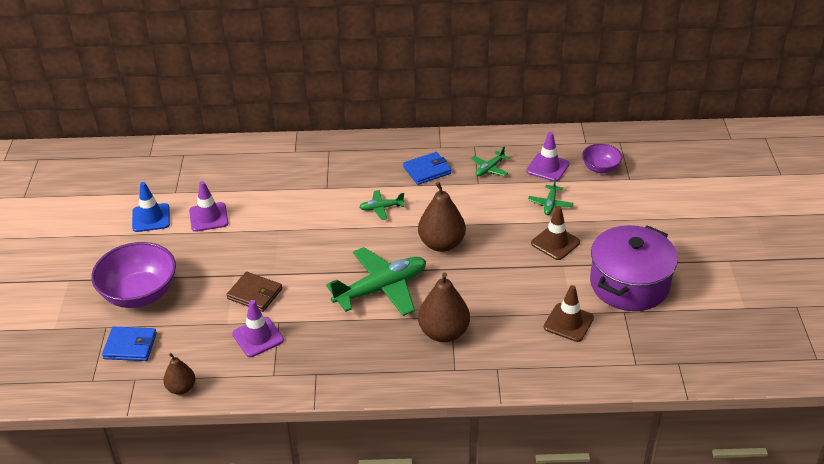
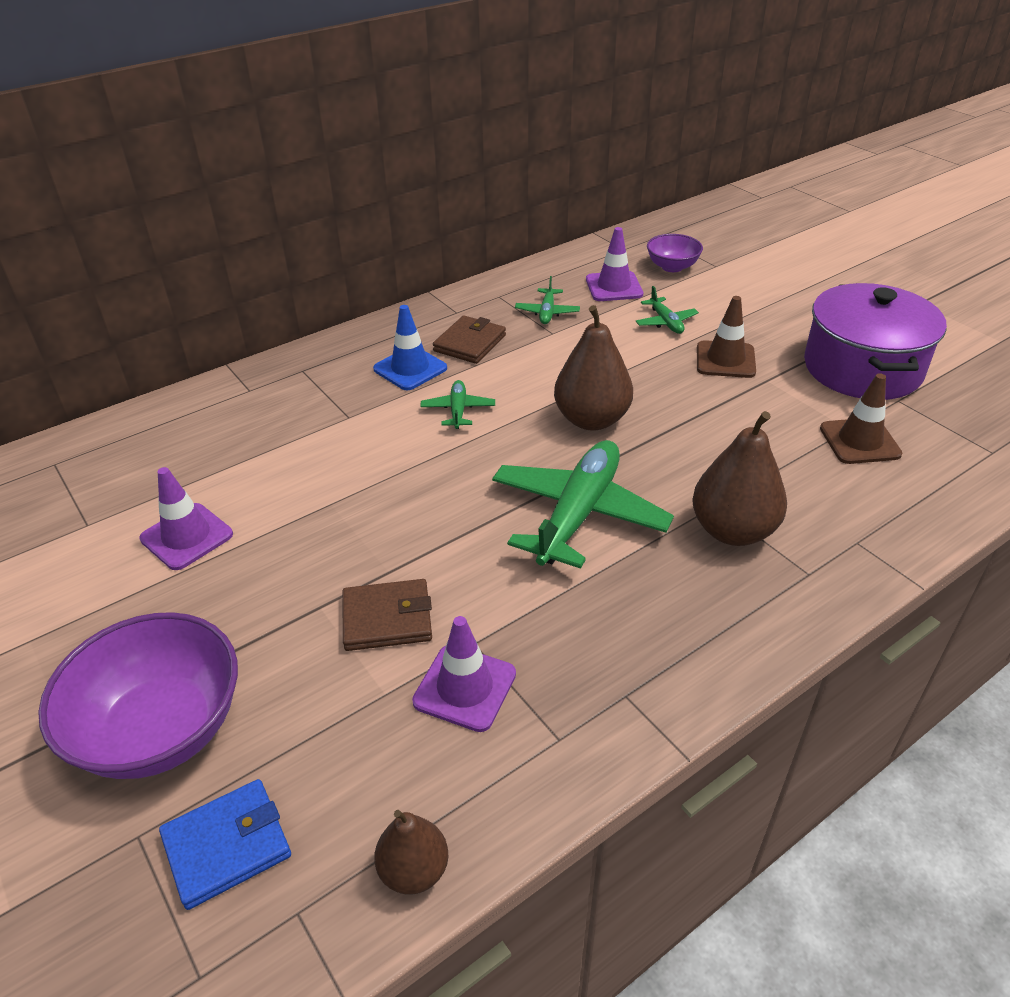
camera: 35 degrees left, 0 degrees up
(151, 218) = (72, 585): blue traffic cone -> blue traffic cone (410, 369)
(381, 208) = (458, 410): green plane -> green plane turned 135 degrees clockwise
(427, 170) = (470, 343): blue wallet -> brown wallet

